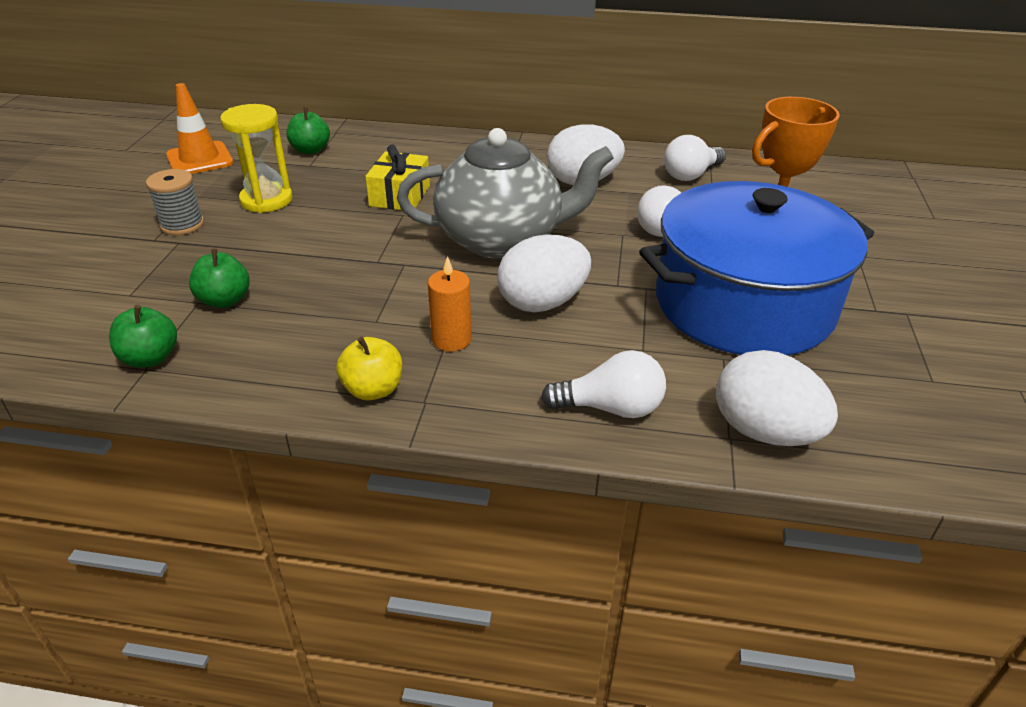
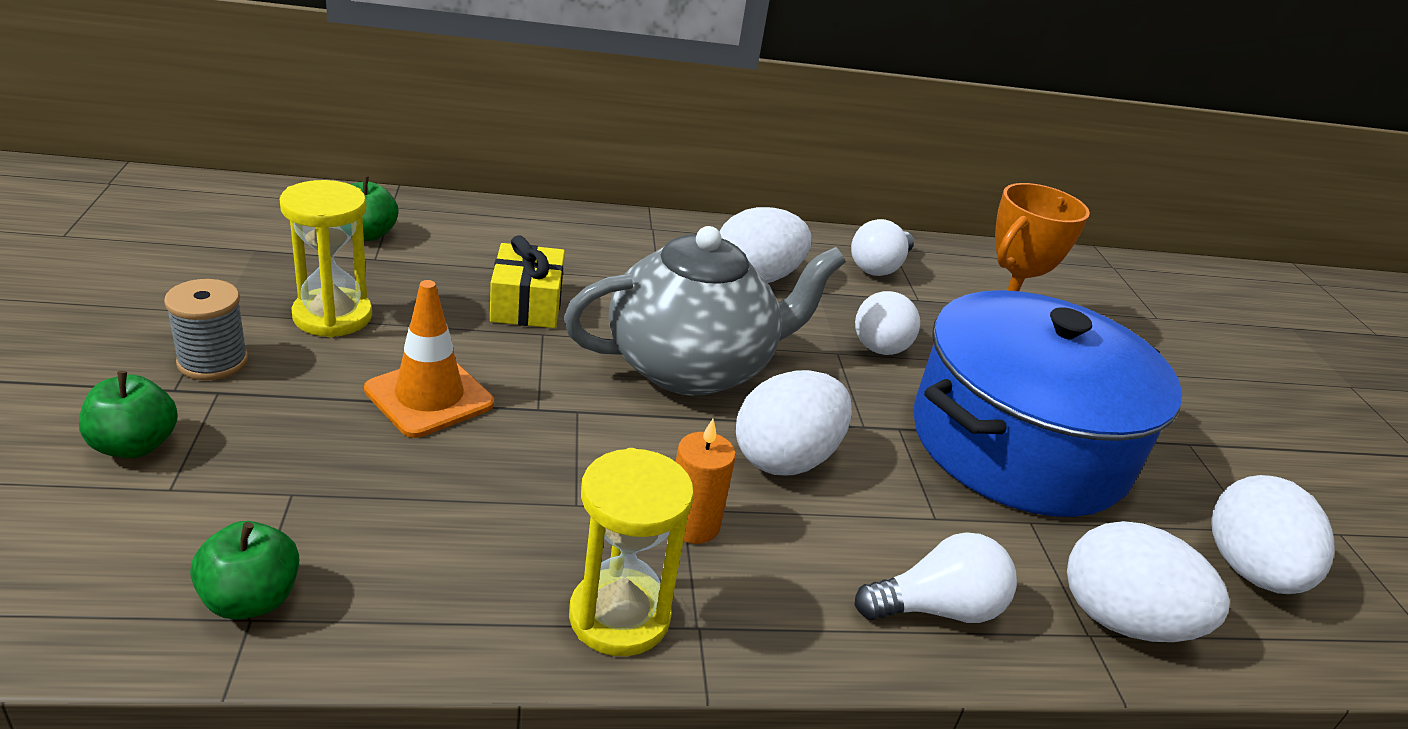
camera: 20 degrees left, 5 degrees down
(200, 159) = (198, 250): orange traffic cone -> orange traffic cone (429, 397)
(224, 300) = (334, 487): green apple -> green apple (134, 445)
(373, 390) = (619, 616): yellow apple -> yellow hourglass
(906, 409) = (1248, 571): none -> white egg

